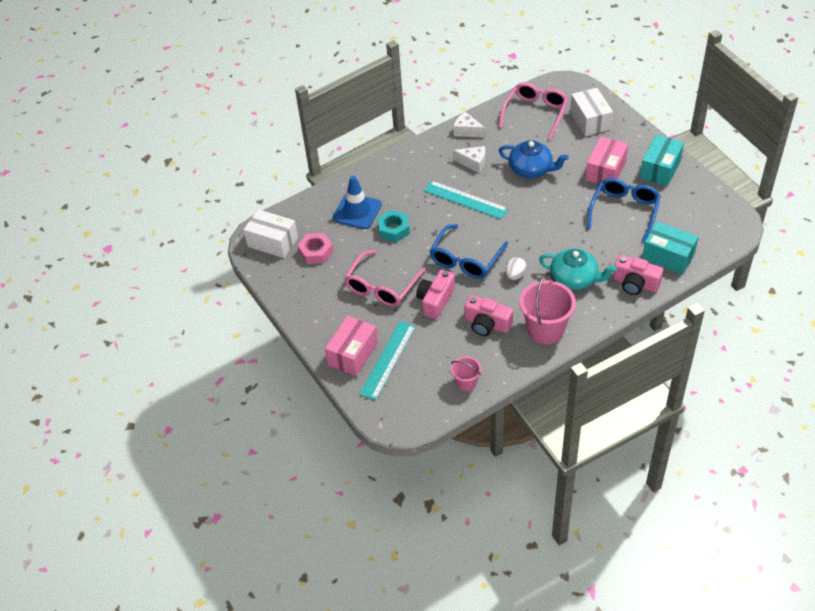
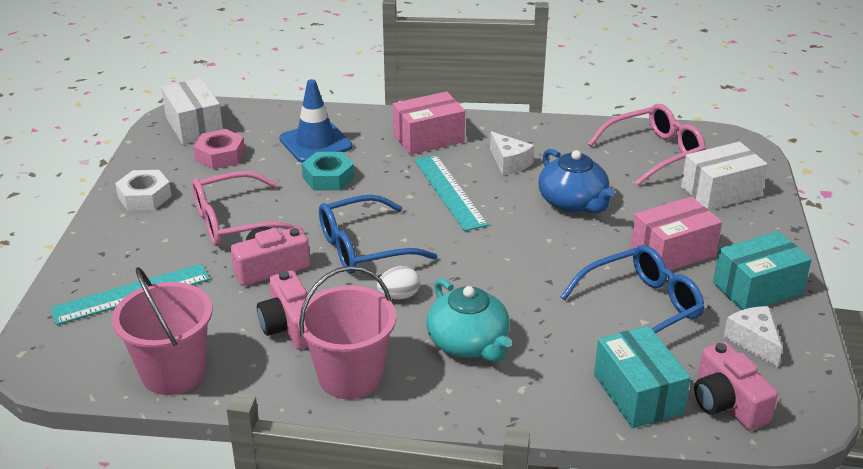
camera: 35 degrees right, 15 degrees down
(312, 303) = (144, 197): none -> white nut
(353, 354) = (107, 266): pink box -> pink box (428, 138)
(466, 383) = (173, 373): pink bucket -> pink bucket, size x1.87
(467, 131) = (544, 131): white cheese -> white cheese (753, 342)
(590, 121) = (720, 192): white box -> white box turned 45 degrees clockwise
(635, 283) = (545, 397): pink camera -> pink camera (727, 403)

